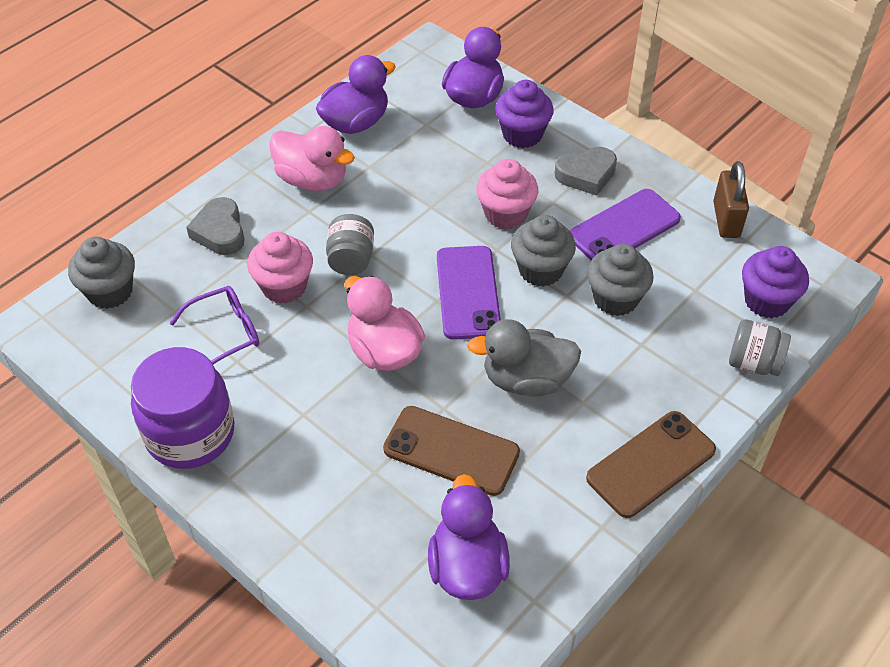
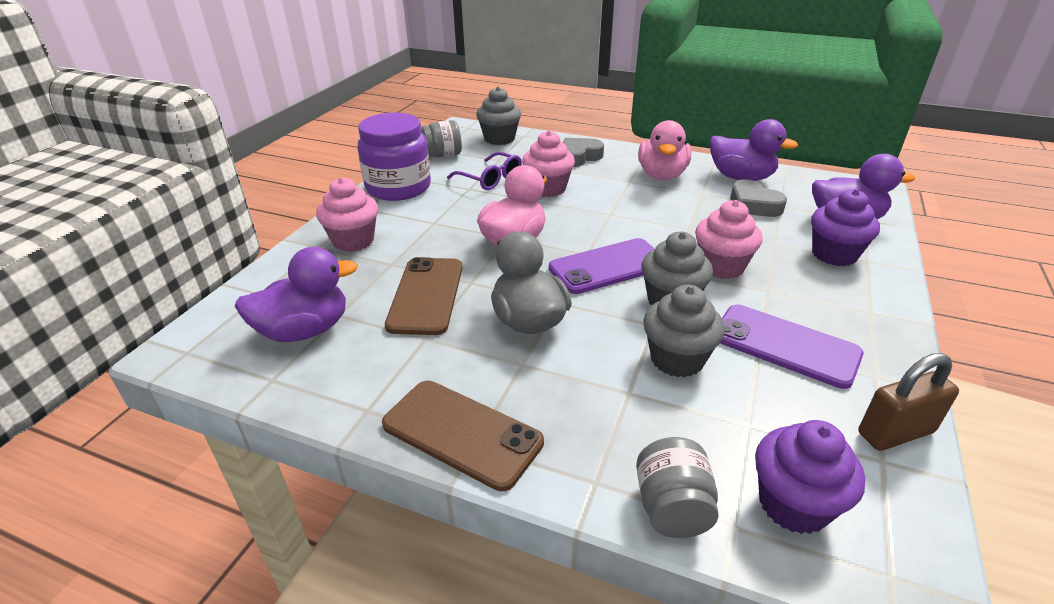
camera: 70 degrees right, 15 degrees down
(305, 502) = (353, 241): none -> pink cupcake
(351, 259) = (597, 207): grey jar -> grey jar (443, 155)
(586, 175) = (830, 304): grey heart -> grey heart (753, 205)

